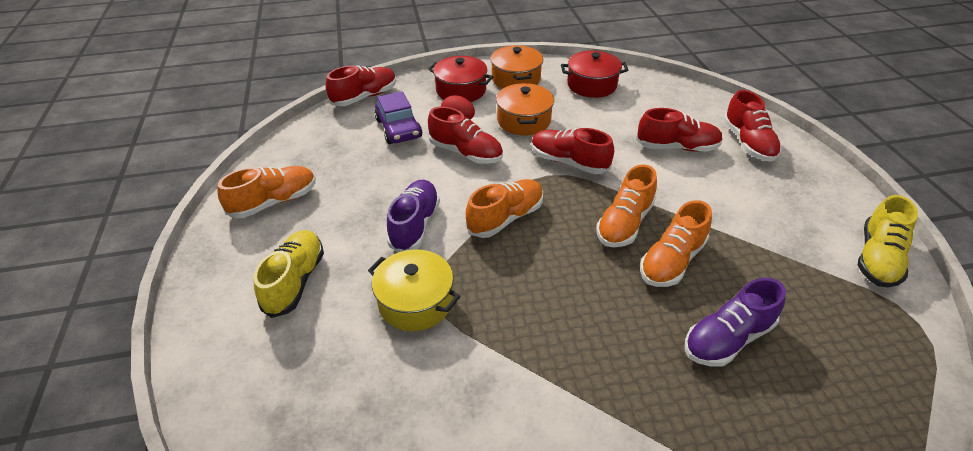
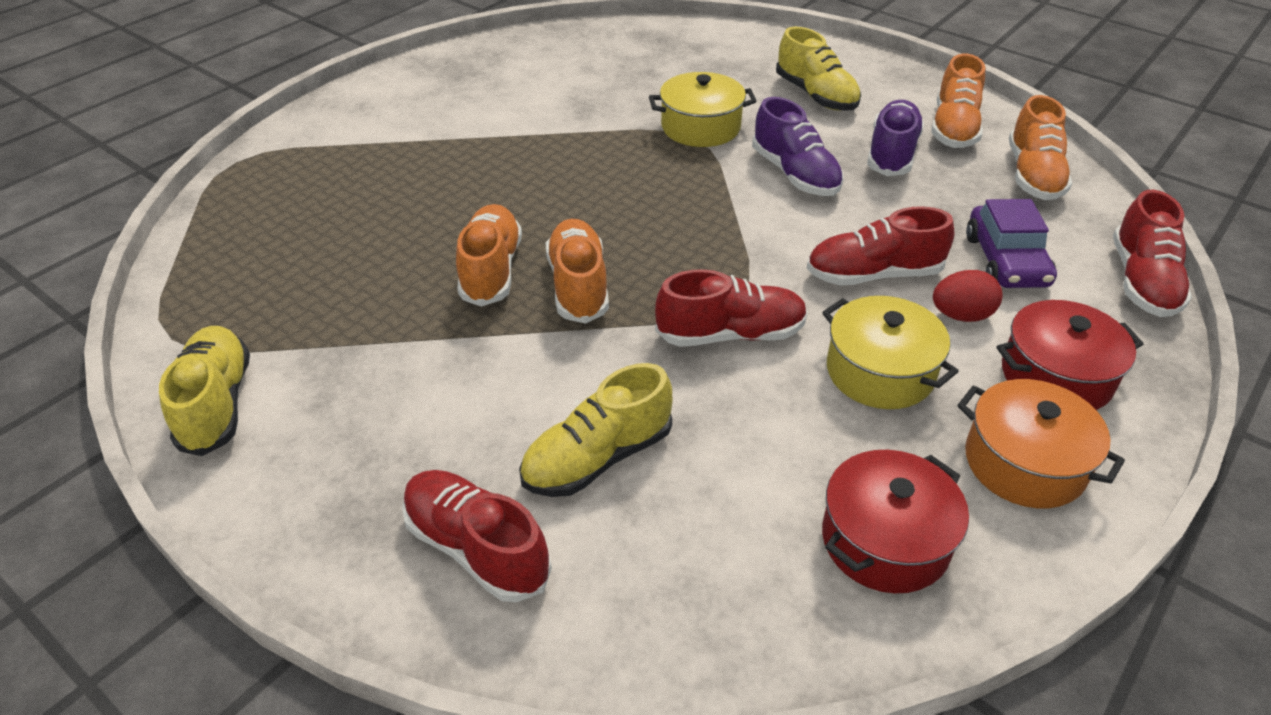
camera: 140 degrees right, 0 degrees up
(399, 128) = (1006, 261): purple car -> purple car turned 120 degrees counterclockwise
(505, 218) = (717, 224): orange shoe -> orange shoe (1033, 175)
(524, 121) = (880, 372): orange pot -> yellow pot
(677, 147) = (597, 458): red shoe -> yellow shoe
(727, 338) = (393, 226): purple shoe -> purple shoe (892, 154)

